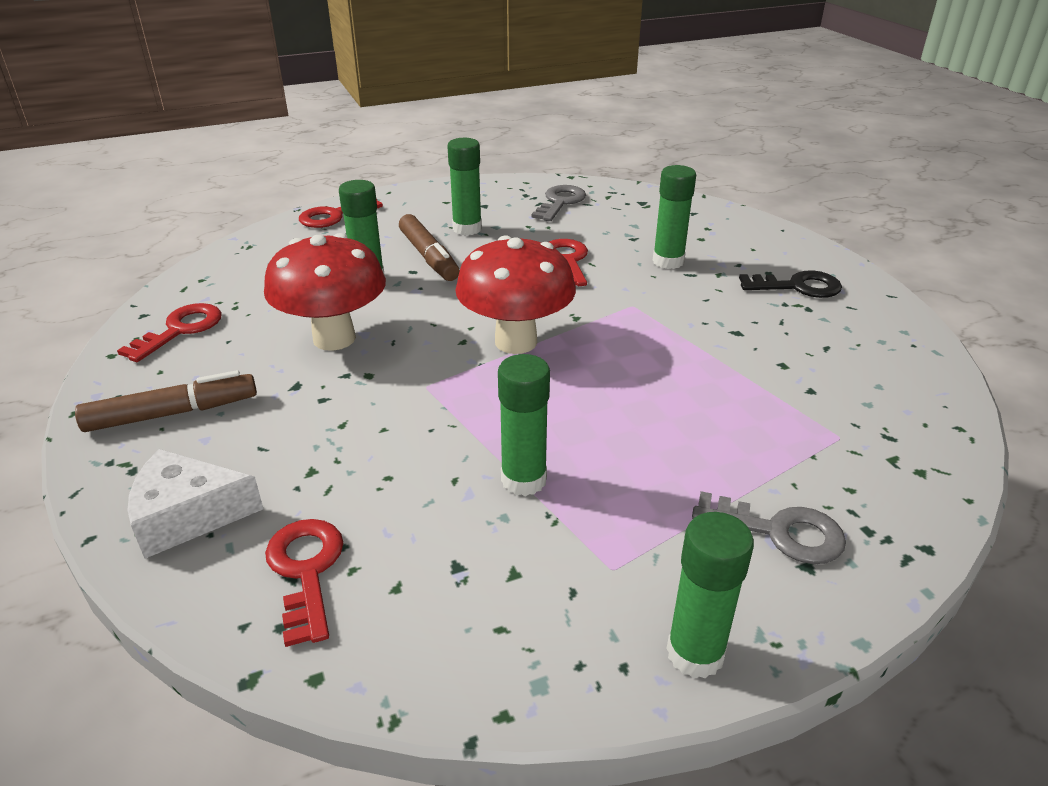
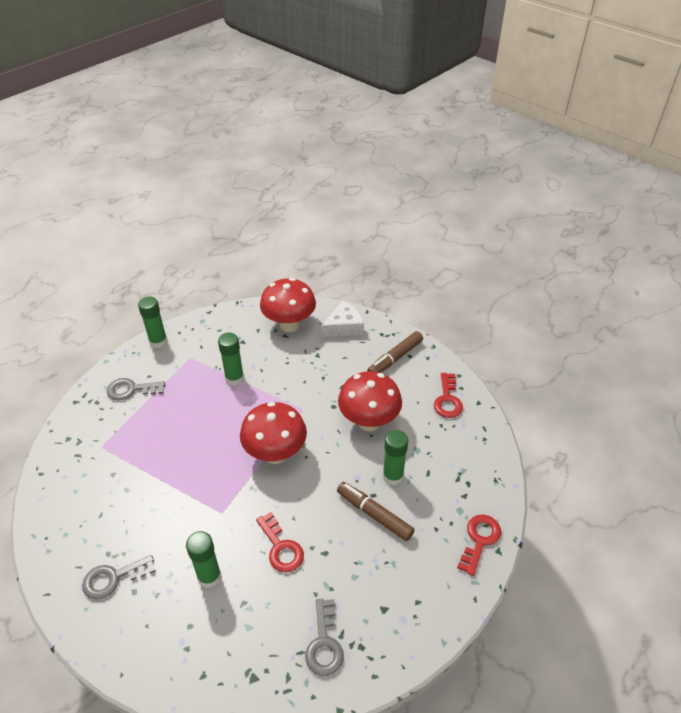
camera: 155 degrees right, 10 degrees up
(306, 571) = (289, 325): red key -> red mushroom
(467, 229) = (373, 563): green glue stick -> none
(798, 287) = (113, 578): black key -> grey key

